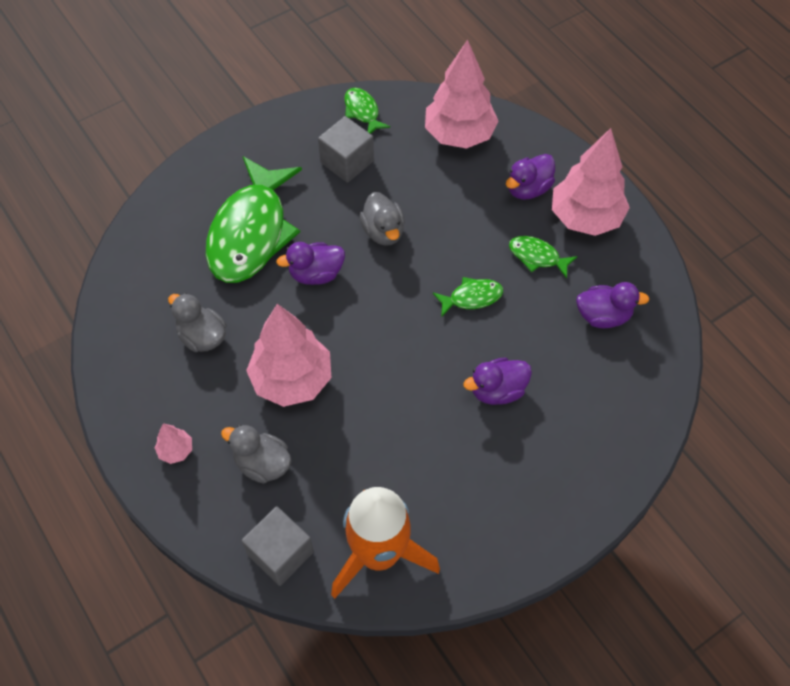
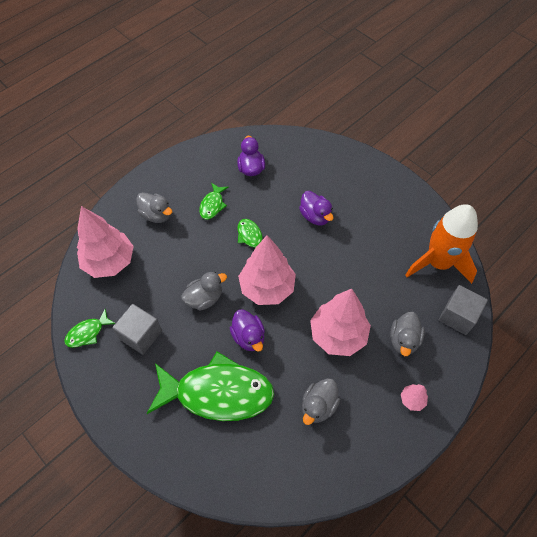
camera: 100 degrees left, 0 degrees up
(528, 189) = (156, 215): purple duck -> grey duck
(585, 217) = (177, 182): pink tree -> pink tree (267, 288)

